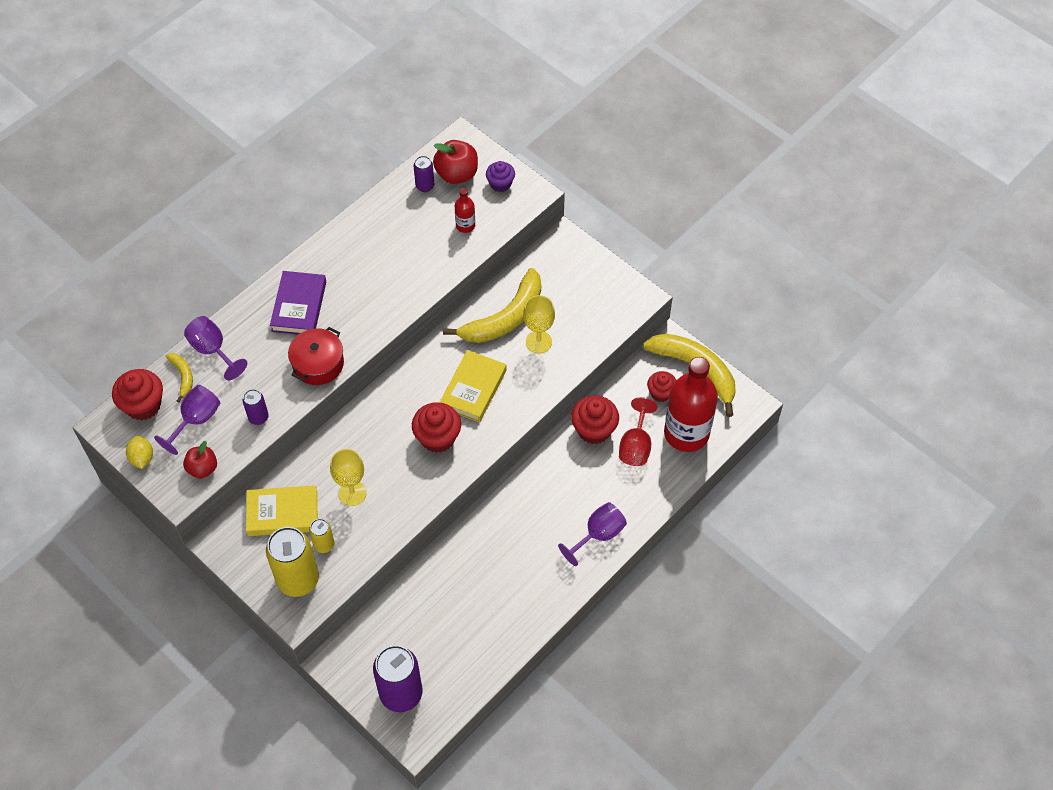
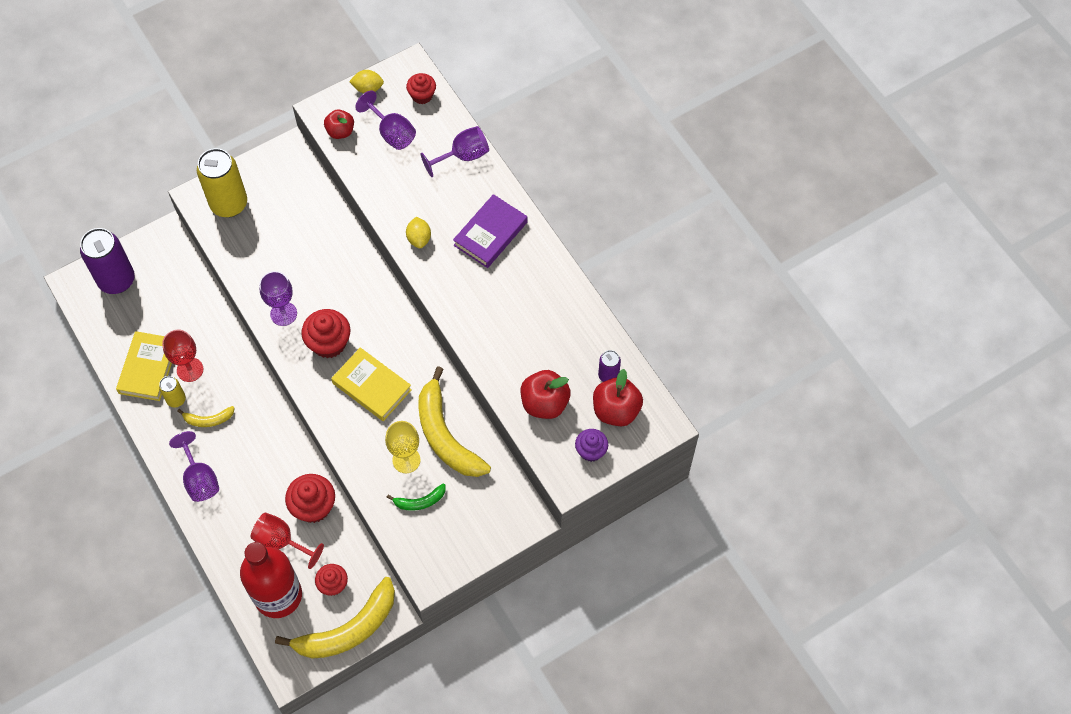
camera: 105 degrees right, 5 degrees up
(143, 405) = (422, 95): red cupcake -> red cupcake, size x0.64
(183, 376) = (442, 129): yellow banana -> yellow banana (208, 420)
(258, 417) = (377, 181): purple can -> none
(282, 513) = (298, 203): yellow book -> yellow book (148, 368)
(299, 306) = (490, 234): purple book -> purple book turned 75 degrees counterclockwise
(318, 364) = (419, 238): red pot -> yellow lemon
(324, 545) = (254, 229): yellow can -> yellow can (176, 399)
(352, 493) = (297, 261): yellow goblet -> none
(416, 487) = (283, 314): none -> purple goblet
(465, 225) = (544, 403): red bottle -> red apple
(486, 583) = (190, 370): none -> red goblet
(574, 321) = (420, 501): none -> green banana

